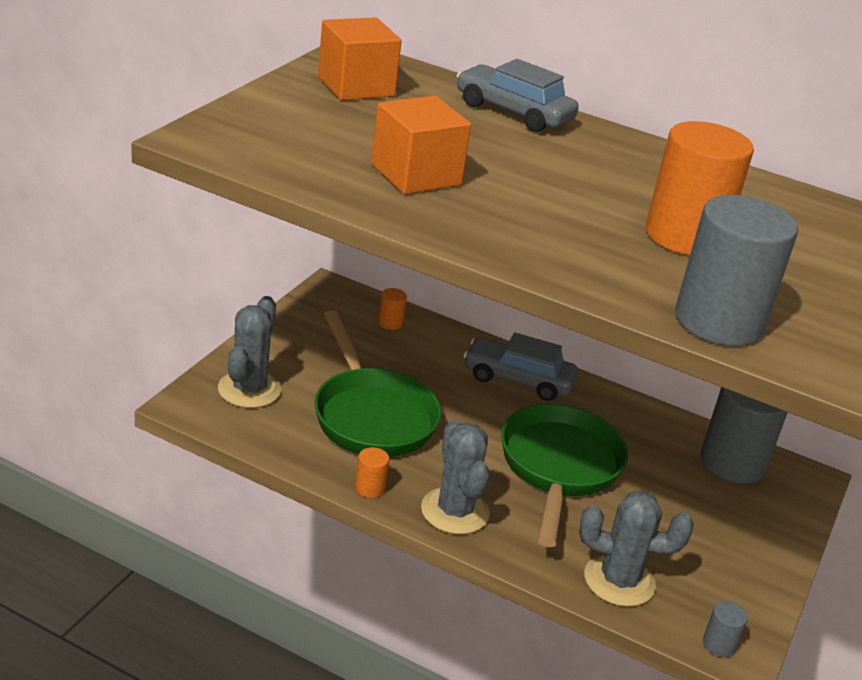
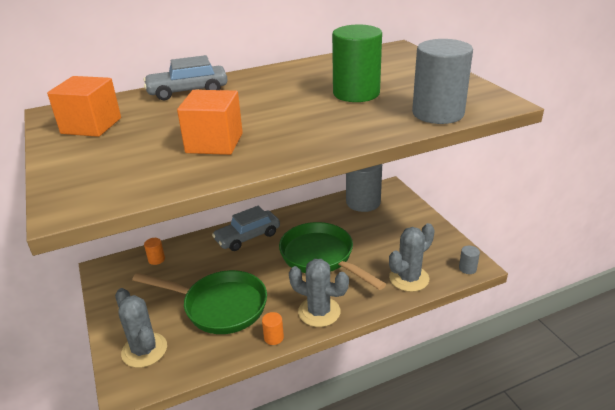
camera: 45 degrees left, 0 degrees up
(685, 236) = (356, 93): orange cylinder -> green cylinder

